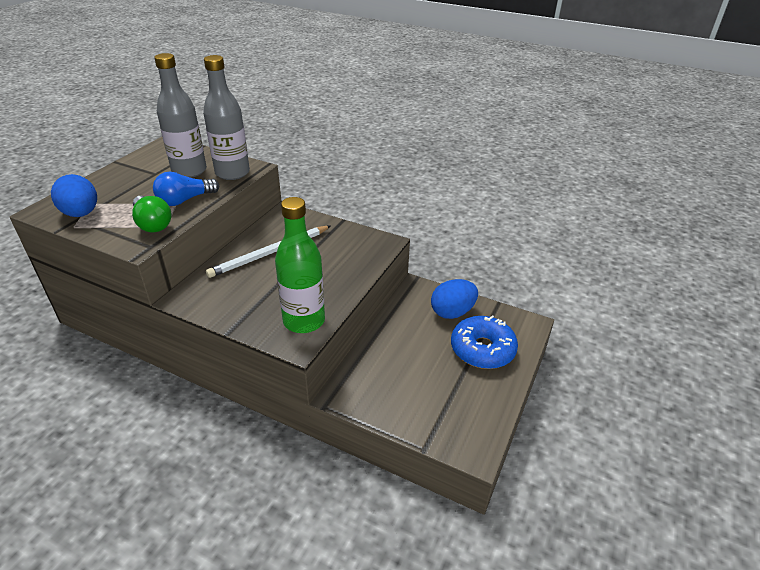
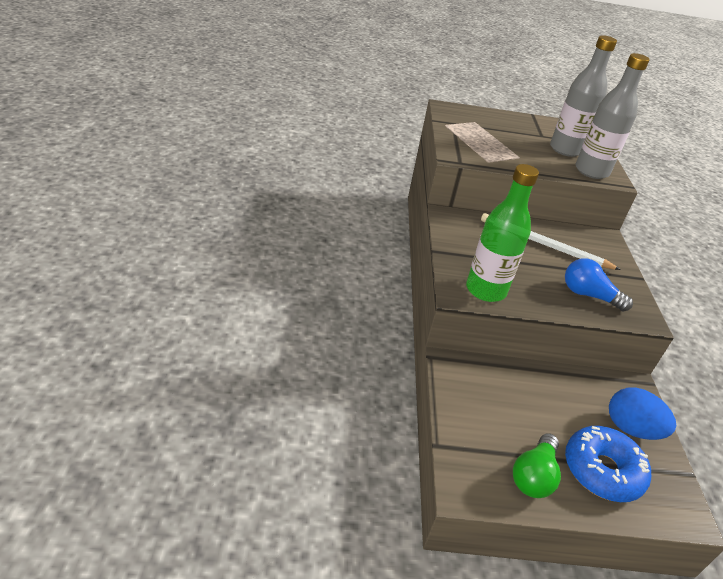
camera: 60 degrees right, 0 degrees up
(81, 214) = (460, 122): blue egg -> none
(152, 224) = (484, 155): green light bulb -> green light bulb (533, 476)
(185, 200) = (527, 160): blue light bulb -> blue light bulb (588, 295)

